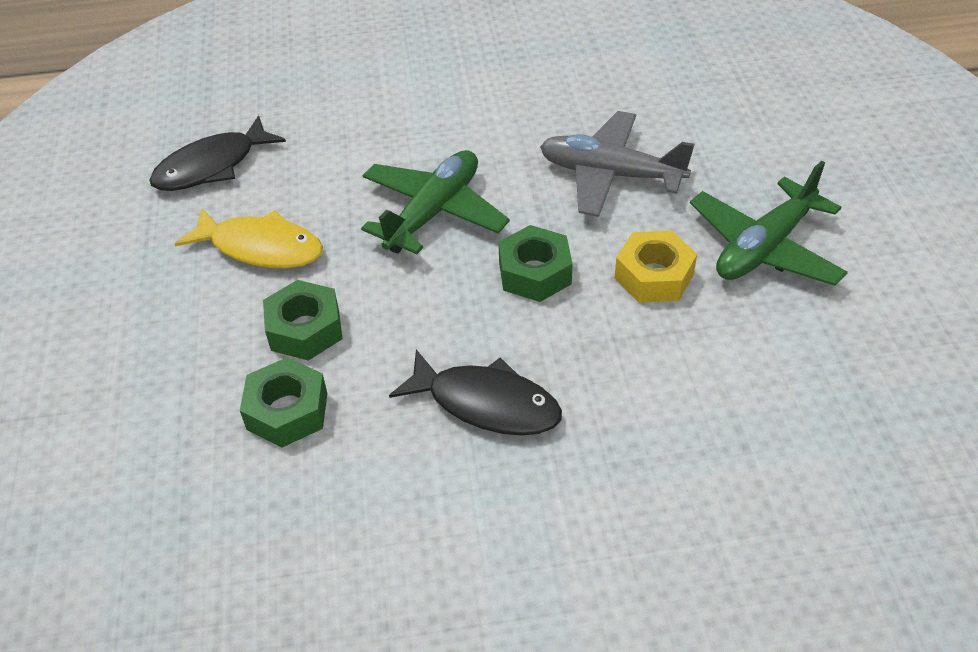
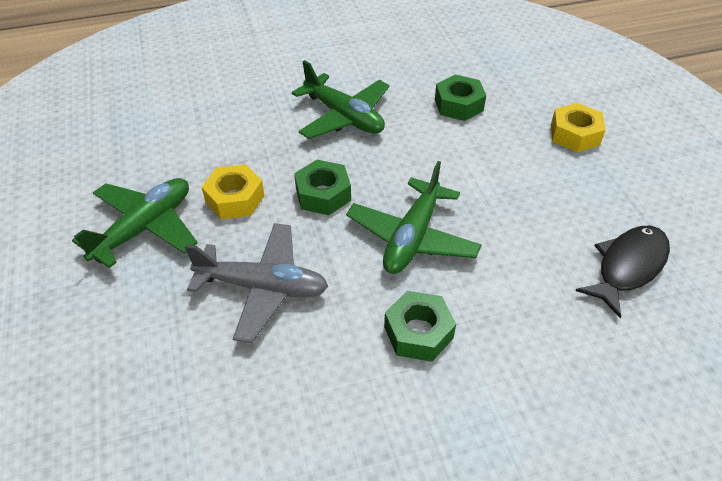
camera: 170 degrees right, 0 degrees up
(142, 335) = (574, 134): none -> yellow nut
(261, 248) = (535, 197): yellow fish -> none
(305, 329) = (471, 146): green nut -> green nut (418, 332)
(486, 404) = (344, 116): black fish -> green plane

